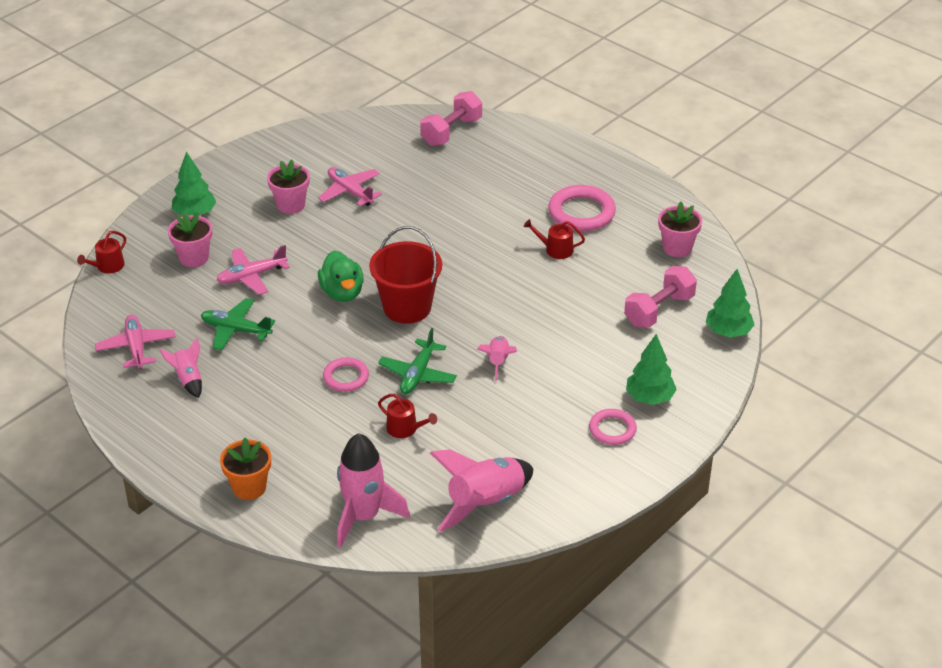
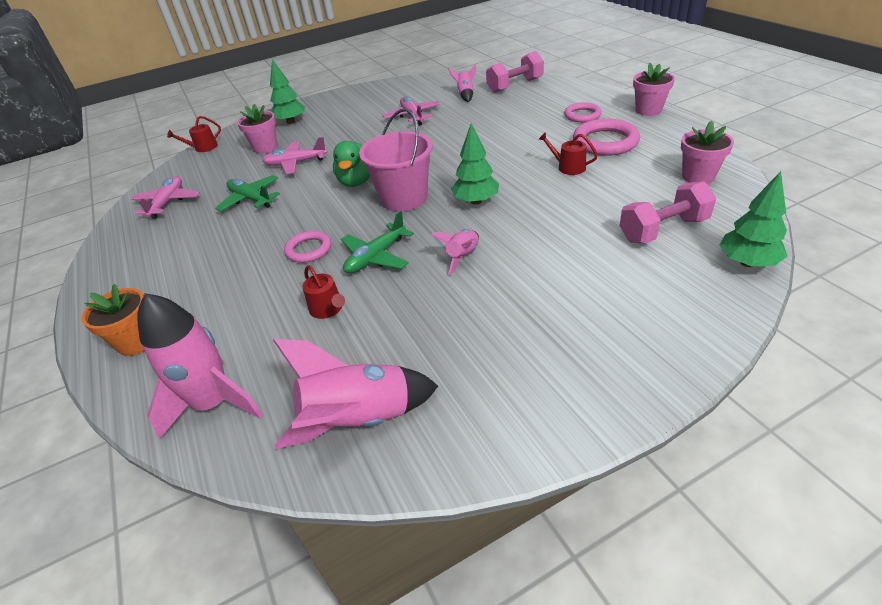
camera: 25 degrees right, 0 degrees up
(188, 380) = (180, 232): pink rocket -> pink rocket (465, 95)
(291, 205) = (362, 121): pink flower pot -> pink flower pot (648, 110)
(407, 307) = (404, 198): red bucket -> pink bucket
(612, 429) = (563, 354): pink ring -> pink ring (582, 115)
(649, 398) = (625, 323): green tree -> green tree (476, 201)

